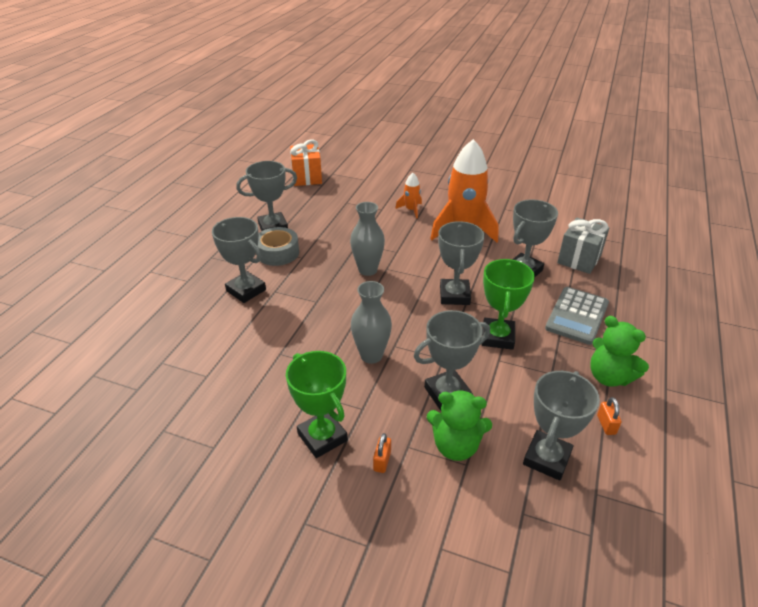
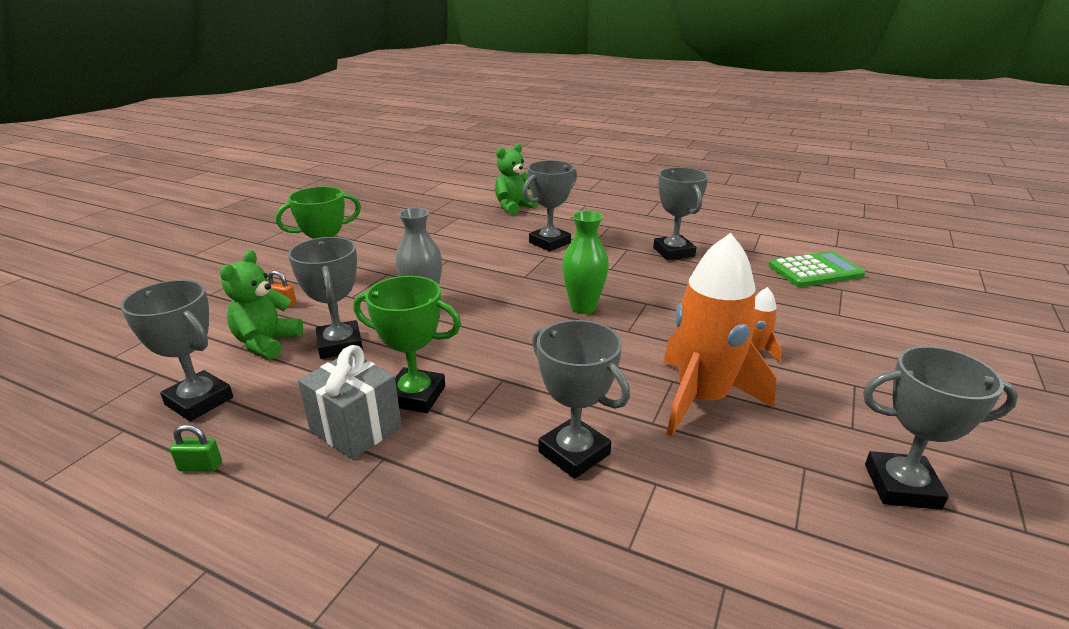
camera: 95 degrees right, 10 degrees down
(278, 253) = (619, 256): grey tape -> none
(307, 177) = (815, 271): orange gift -> green calculator
(367, 270) = (583, 307): grey vase -> green vase
(454, 295) = (517, 369): grey trophy -> grey trophy (901, 486)
(577, 316) = (432, 496): grey calculator -> none
(579, 259) = (614, 550): grey gift -> grey gift (355, 428)
(606, 425) = (200, 466): orange padlock -> green padlock
(609, 377) = (277, 497): green teddy bear -> green teddy bear (514, 207)

